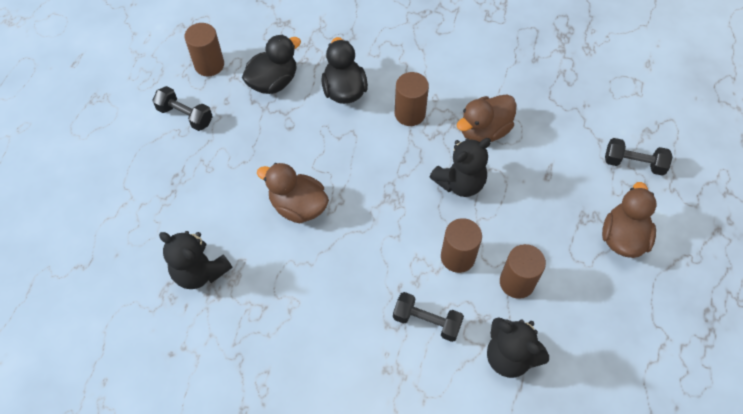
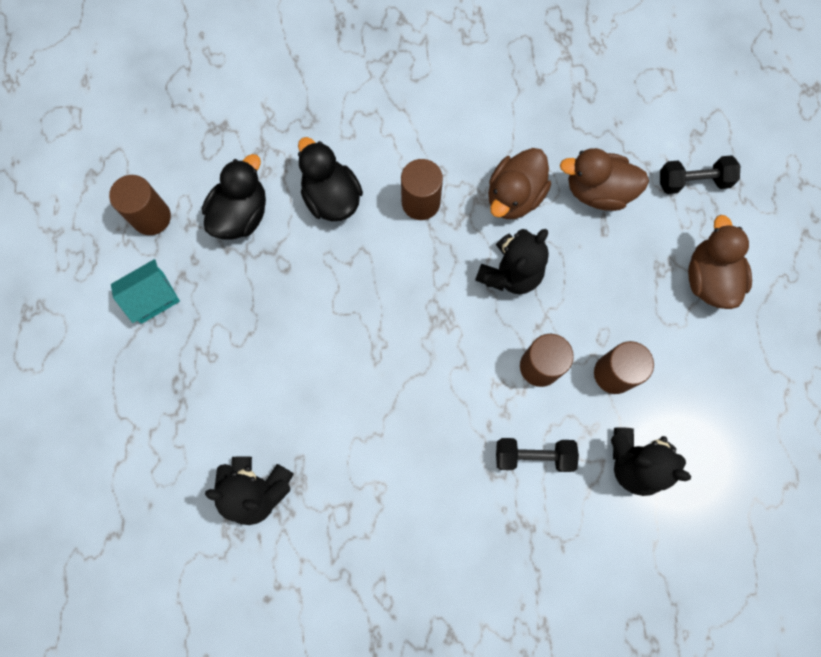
camera: 20 degrees left, 15 degrees up
(185, 116) = (152, 297): black dumbbell -> turquoise house
(298, 206) = (337, 368): brown duck -> brown duck (597, 191)

